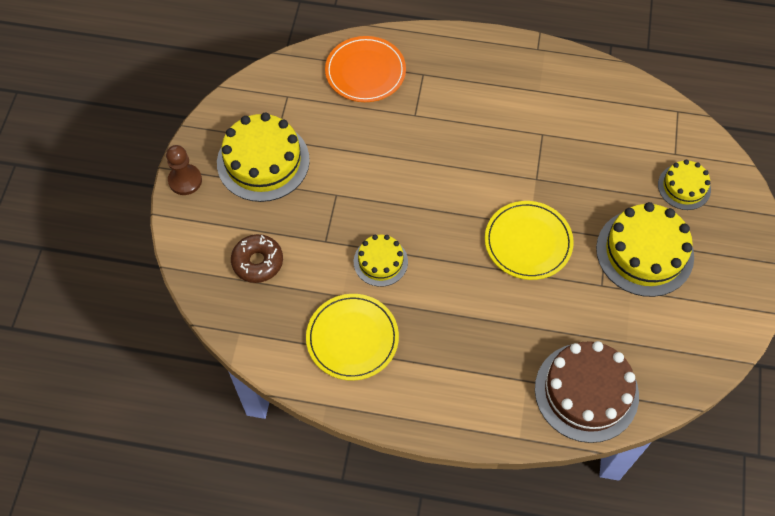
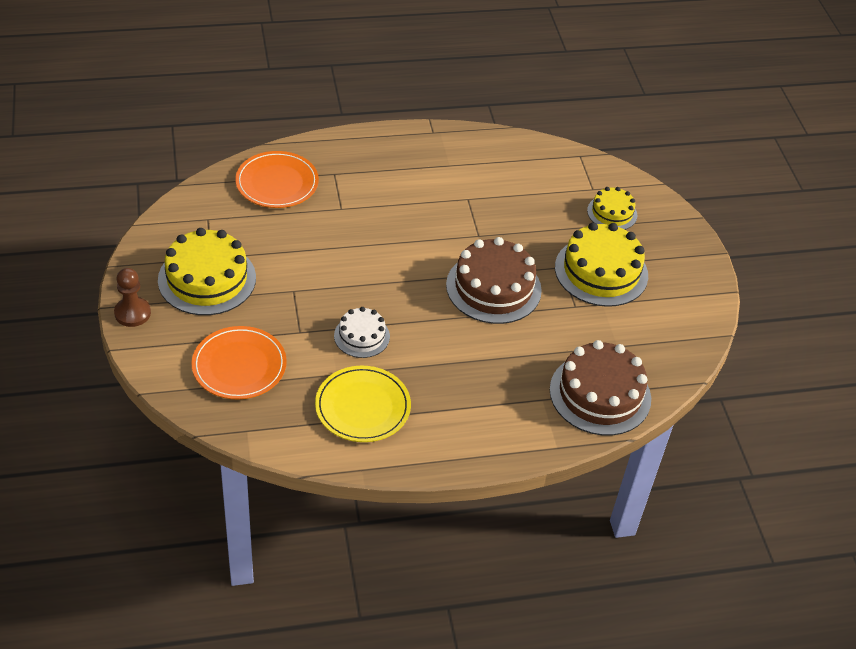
camera: 25 degrees left, 15 degrees down
(258, 262) = (239, 365): brown donut -> orange plate
(380, 261) = (361, 336): yellow cake -> white cake
(528, 242) = (493, 287): yellow plate -> brown cake

